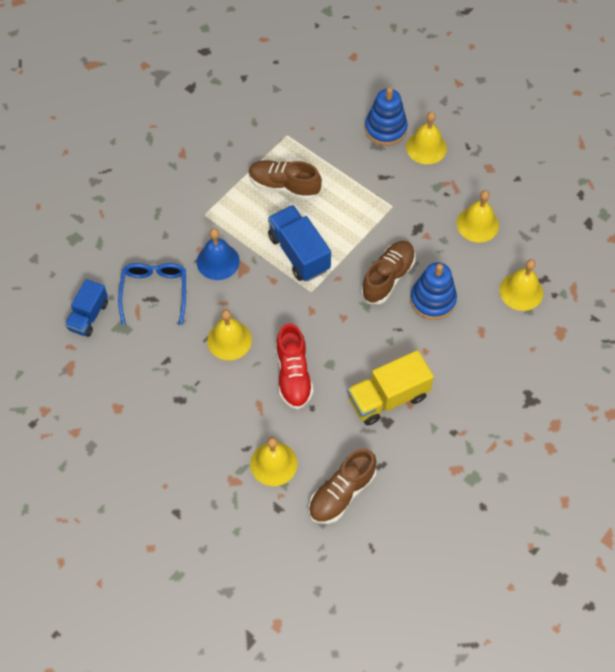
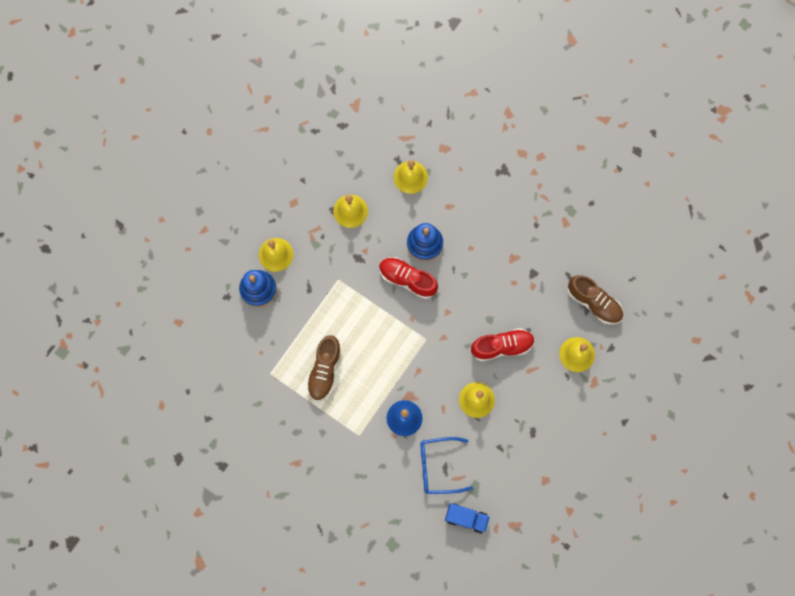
camera: 95 degrees left, 15 degrees up
(299, 253) = (390, 352): blue truck -> none
(388, 277) = (407, 279): brown shoe -> red shoe
(388, 398) = (513, 274): yellow truck -> none

